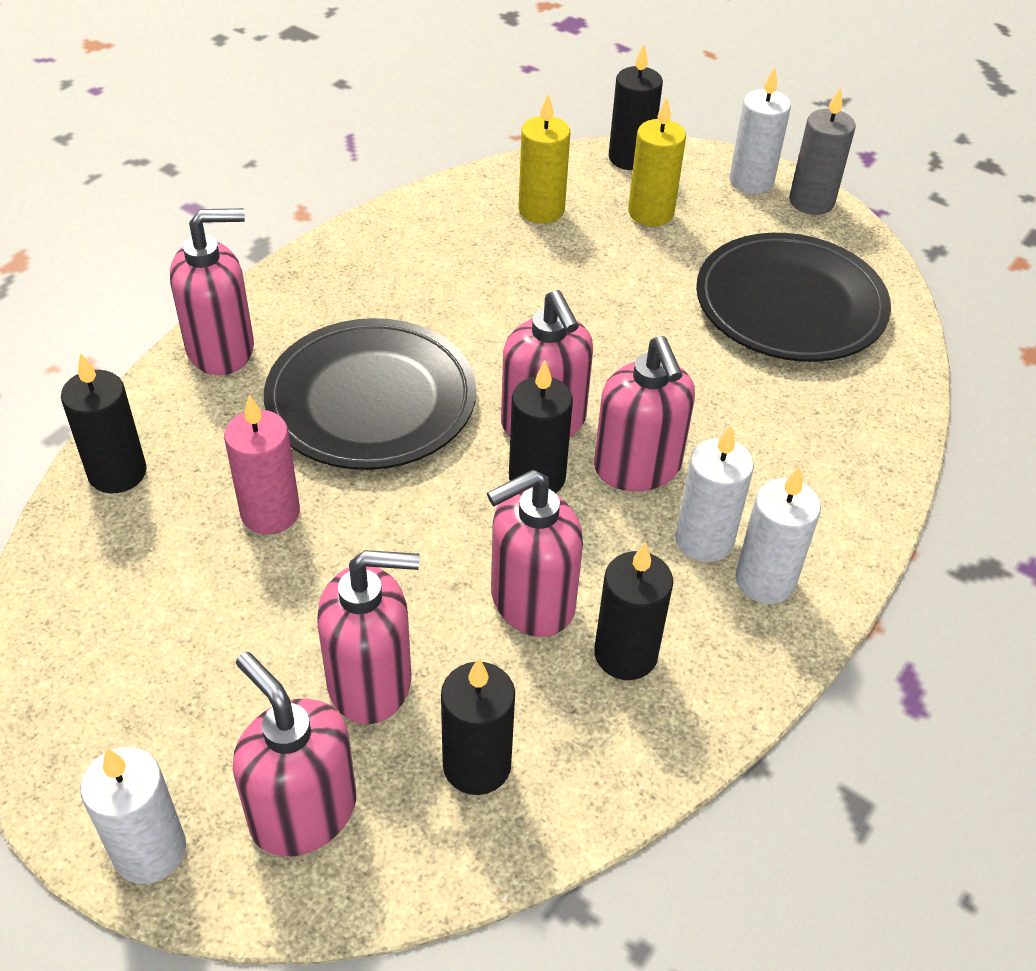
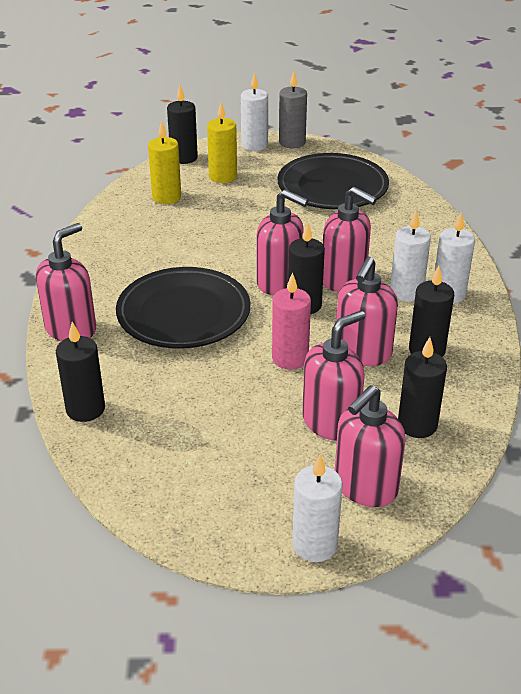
camera: 35 degrees left, 10 degrees down
(270, 513) = (193, 383): pink candle -> pink candle (290, 358)
(303, 812) = (365, 487): pink soap dispenser -> pink soap dispenser turned 60 degrees counterclockwise

